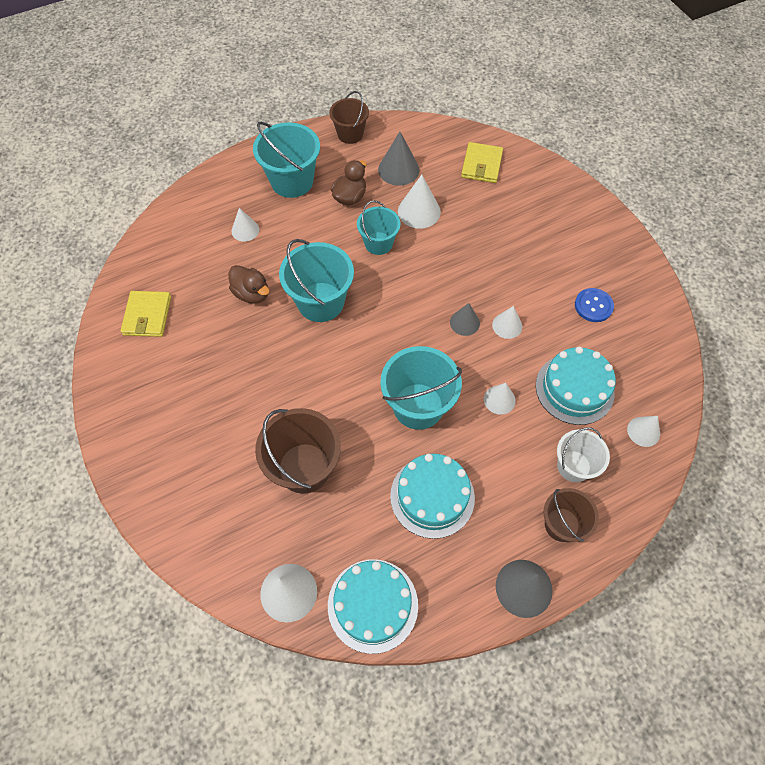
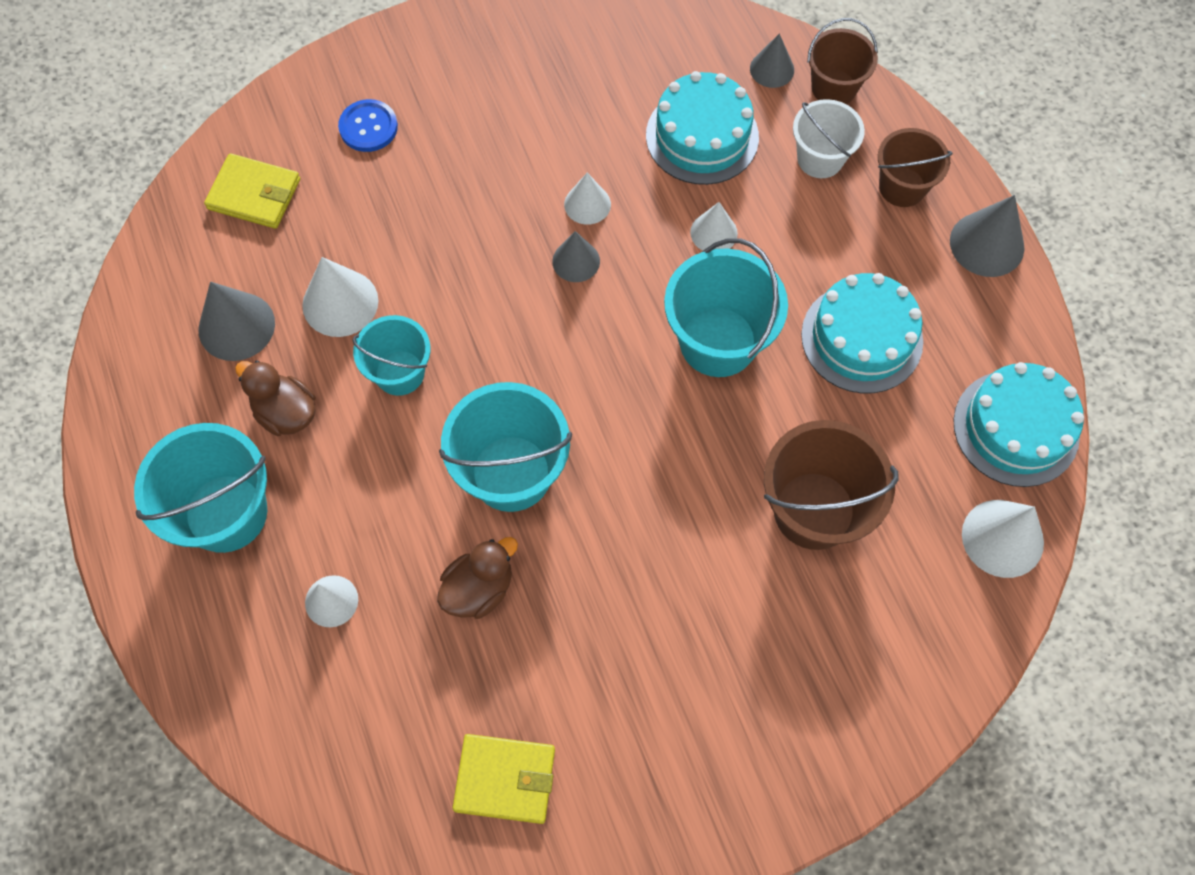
camera: 85 degrees left, 5 degrees up
(350, 134) = (127, 402): brown bucket -> brown bucket (834, 88)
(593, 306) = (564, 87): blue button -> blue button (368, 127)
(643, 431) = (772, 69): white cone -> grey cone

